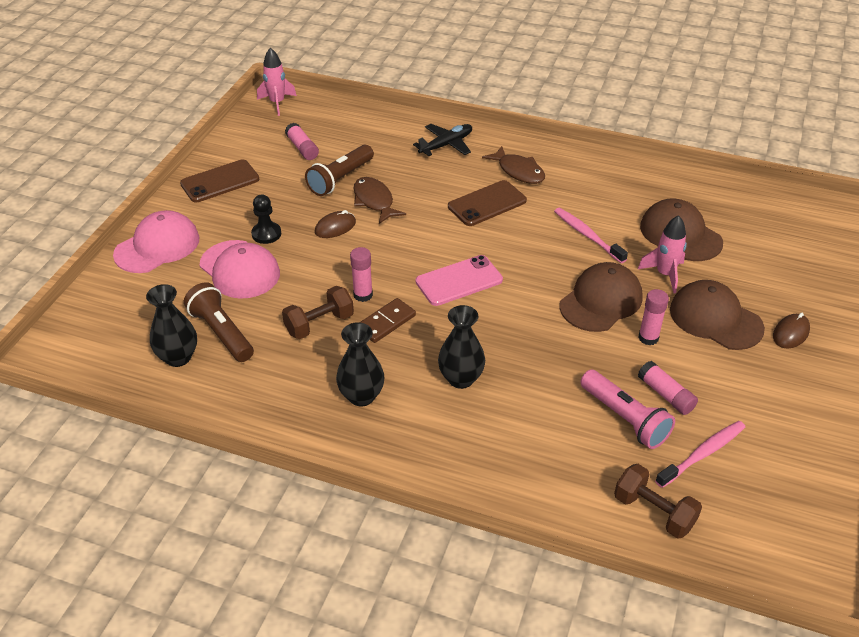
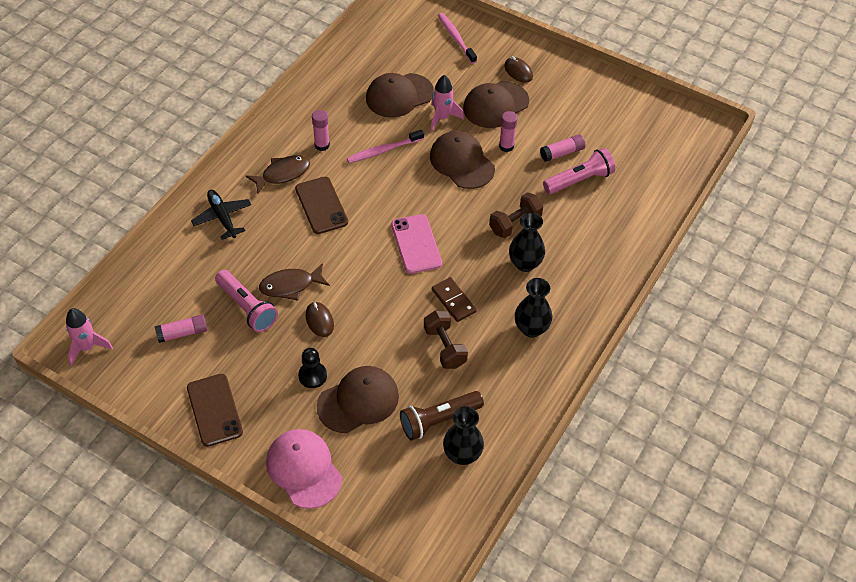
camera: 80 degrees left, 10 degrees up
(240, 269) = (358, 401): pink cap -> brown cap
(340, 179) = (247, 307): brown flashlight -> pink flashlight
(363, 295) = (416, 312): pink glue stick -> pink glue stick (322, 145)
(654, 512) = (657, 187): brown dumbbell -> brown dumbbell (515, 223)
(702, 454) = (615, 150): pink toothbrush -> pink toothbrush (456, 38)

